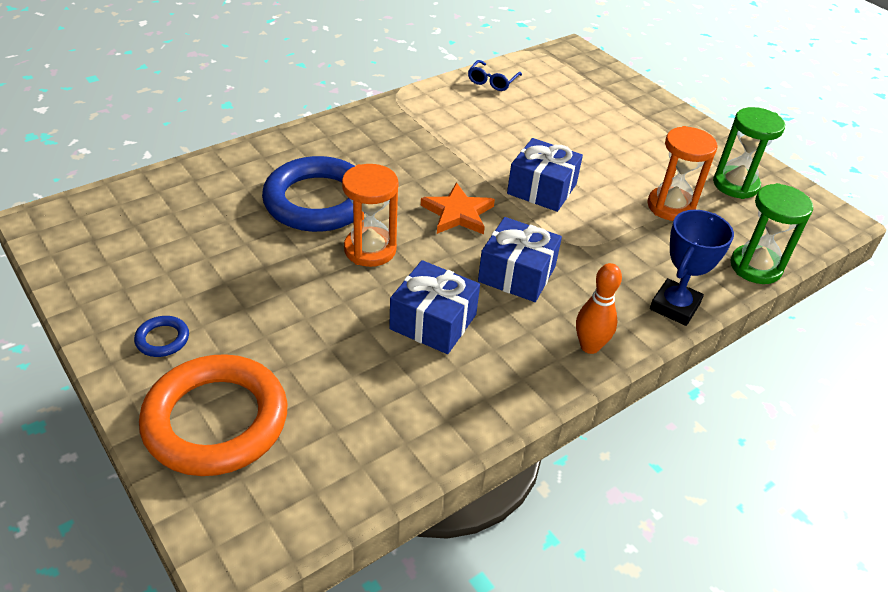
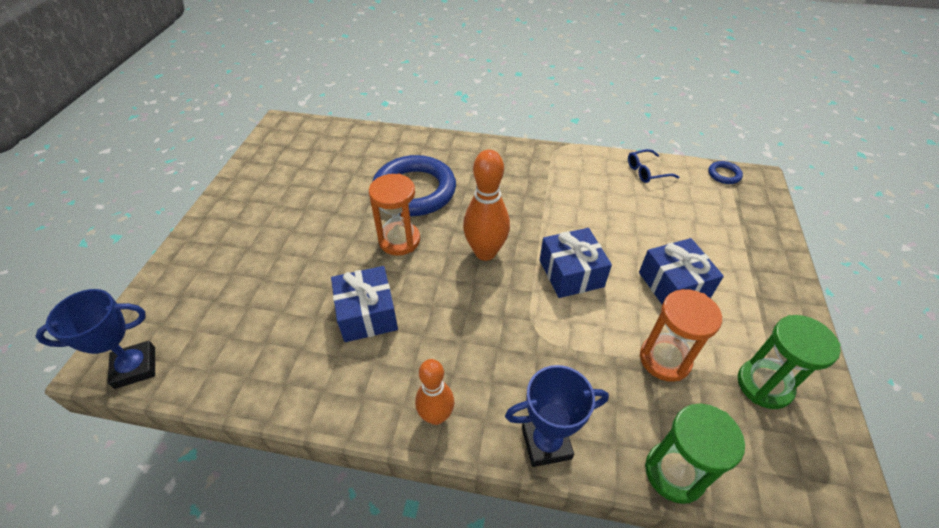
camera: 50 degrees right, 5 degrees up
(162, 339) = (237, 220): blue ring -> blue ring (724, 174)
(216, 420) = (195, 283): orange ring -> none
(280, 526) = (135, 367): none -> blue trophy
(458, 213) = (485, 252): orange star -> orange bowling pin
(517, 274) = (463, 322): blue gift -> blue gift (673, 285)

